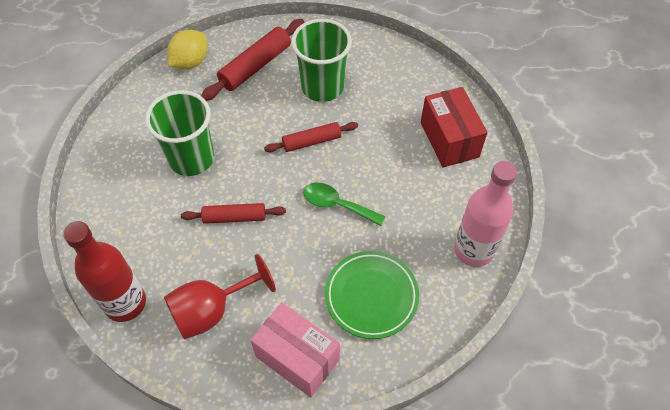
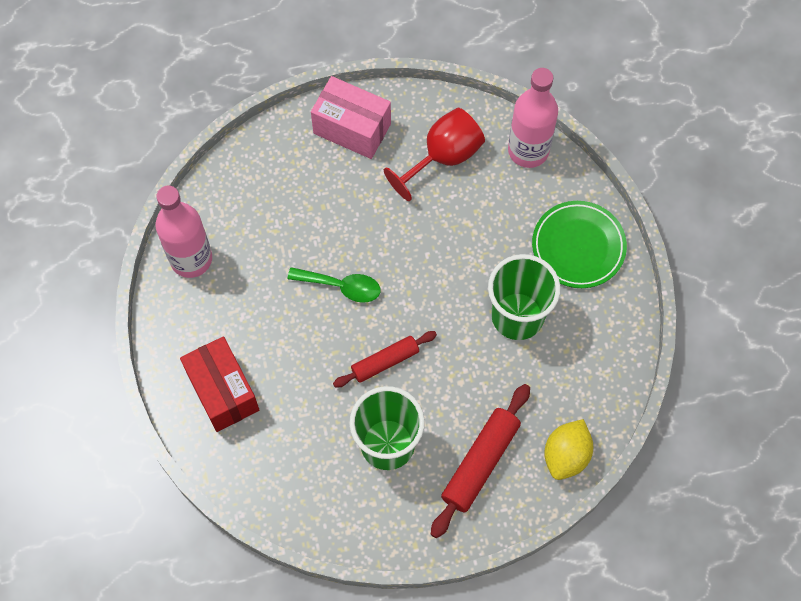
camera: 170 degrees right, 10 degrees up
(125, 303) = (528, 150): red bottle -> pink bottle
(234, 217) = (448, 254): red rolling pin -> none
(371, 296) = (291, 195): green plate -> green plate (578, 247)

